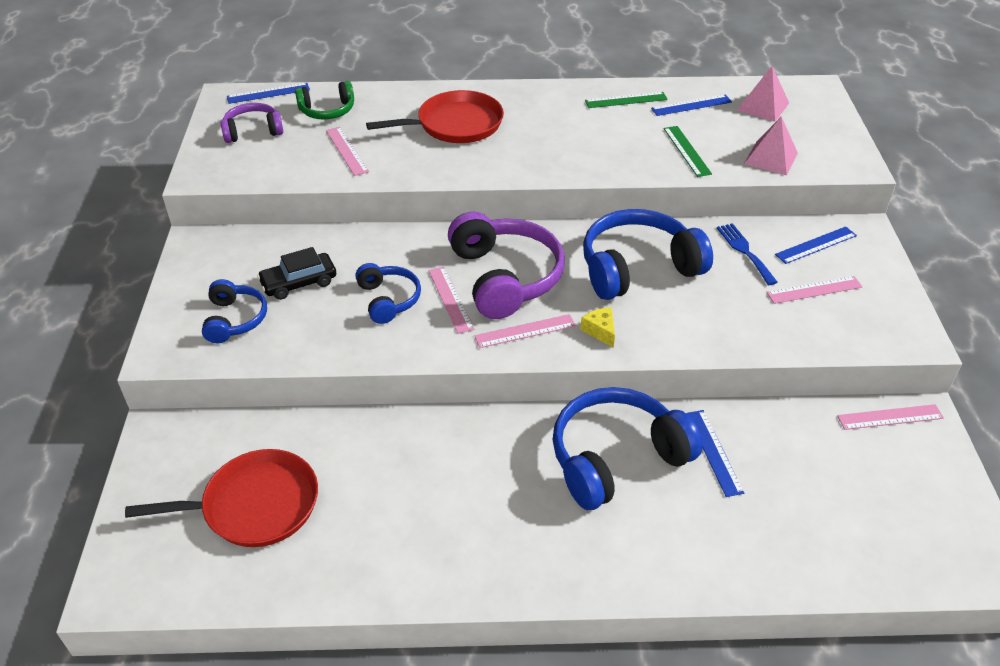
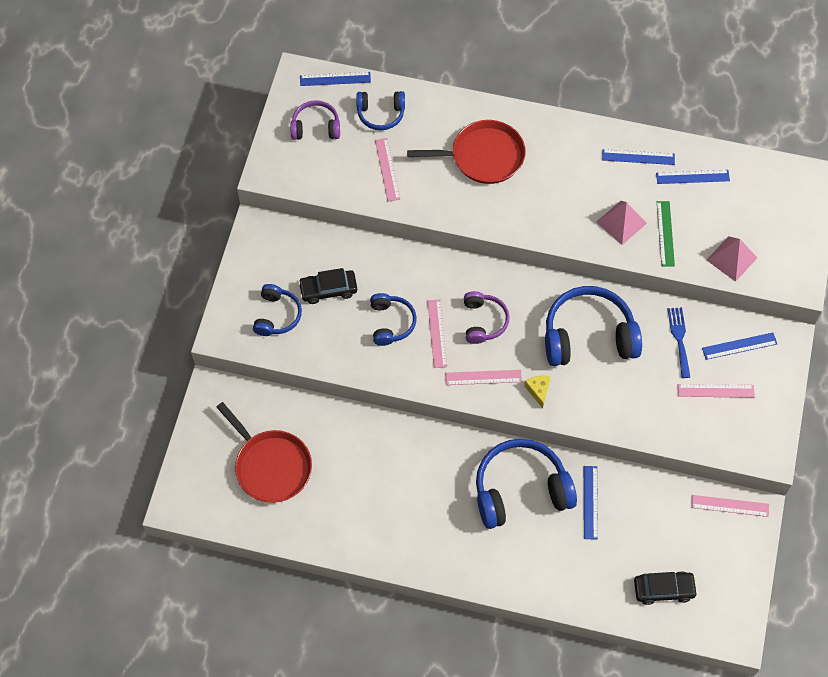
camera: 15 degrees right, 20 degrees up
(255, 505) = (271, 466): red pan -> red pan turned 45 degrees clockwise
(327, 110) = (381, 114): green headphones -> blue headphones
(505, 277) = (483, 321): purple headphones -> purple headphones, size x0.55
(626, 100) = (638, 157): green ruler -> blue ruler
(763, 106) = (754, 192): pink pyramid -> pink pyramid (621, 222)
(863, 535) = (663, 589): none -> black car

